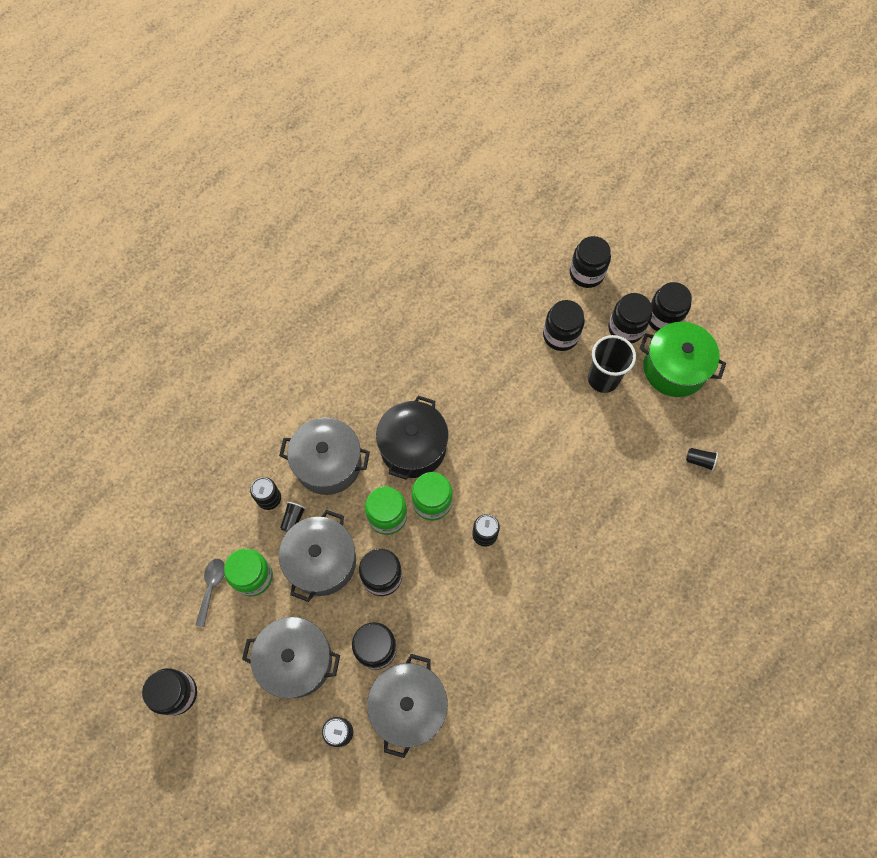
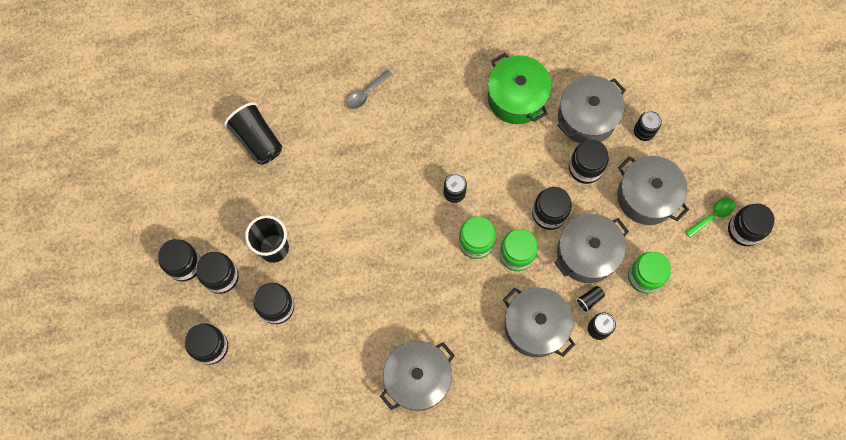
camera: 145 degrees left, 5 degrees up
(211, 587) = (680, 289): grey spoon -> grey spoon (366, 93)
(217, 686) = (713, 215): none -> green spoon
(401, 356) = (417, 379): none -> grey pot
(413, 447) = (461, 294): black pot -> none
(674, 368) = (213, 218): green pot -> green pot (516, 97)
(699, 461) = (257, 139): black cup -> black cup, size x2.22

